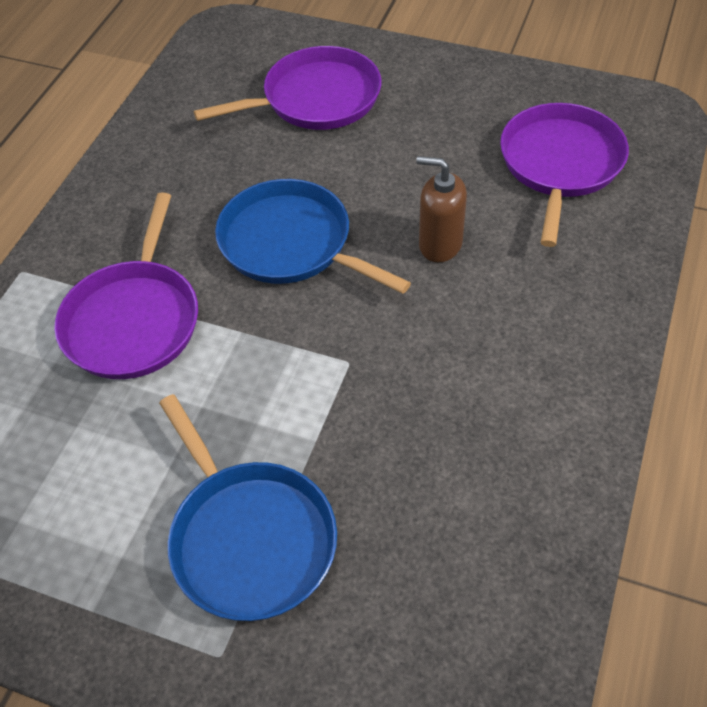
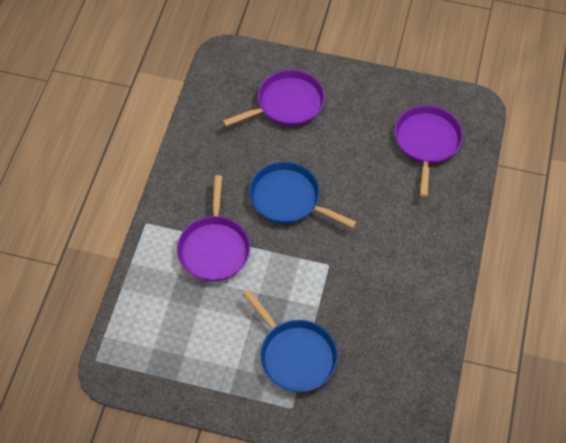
camera: 10 degrees left, 5 degrees up
(440, 244) = (367, 195): brown soap dispenser -> none

